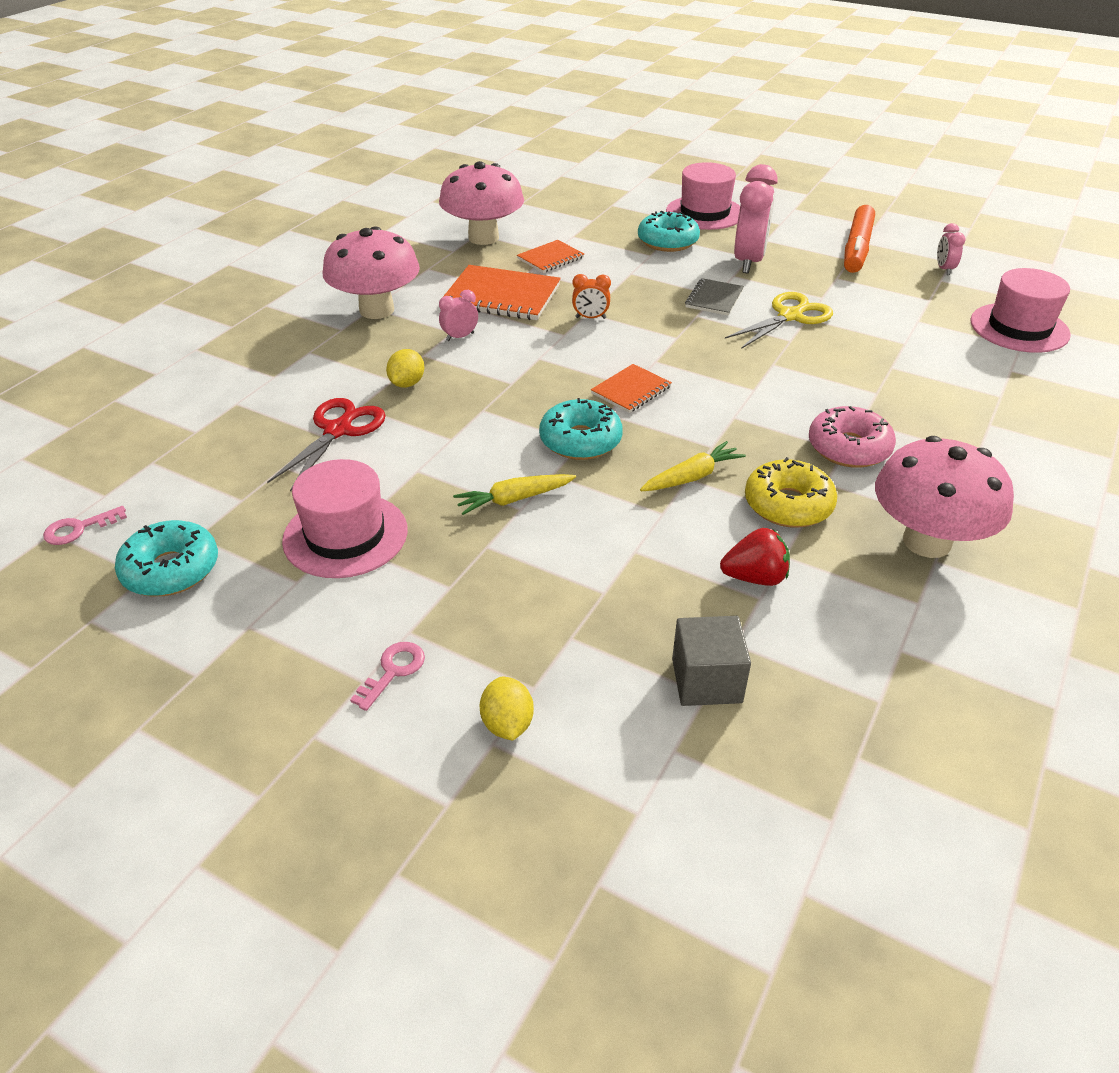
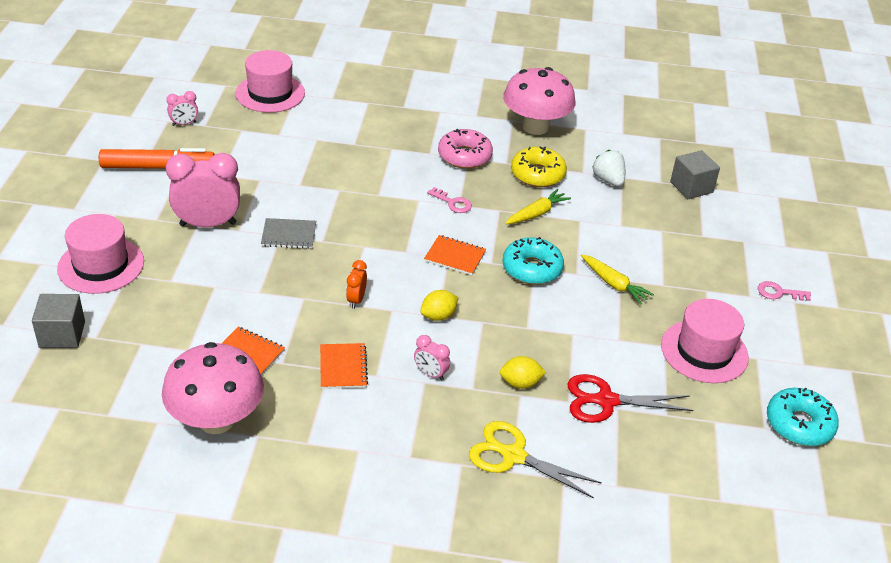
camera: 115 degrees left, 0 degrees up
(78, 529) = (812, 500): pink key -> pink key (453, 203)
(376, 310) = (413, 451): pink mushroom -> none
(502, 296) = (343, 367): orange notebook -> orange notebook, size x0.57
(507, 724) = (771, 244): yellow lemon -> yellow lemon (438, 316)
(590, 318) = (356, 300): orange clock -> orange clock turned 150 degrees counterclockwise
(622, 194) = (62, 334): none -> grey cube
(667, 241) = (180, 280): turquoise donut -> none
(692, 477) = (537, 213): yellow carrot -> yellow carrot turned 105 degrees clockwise
(755, 577) = (608, 180): red strawberry -> white strawberry
(790, 316) = (300, 193): yellow scissors -> yellow scissors (513, 455)

